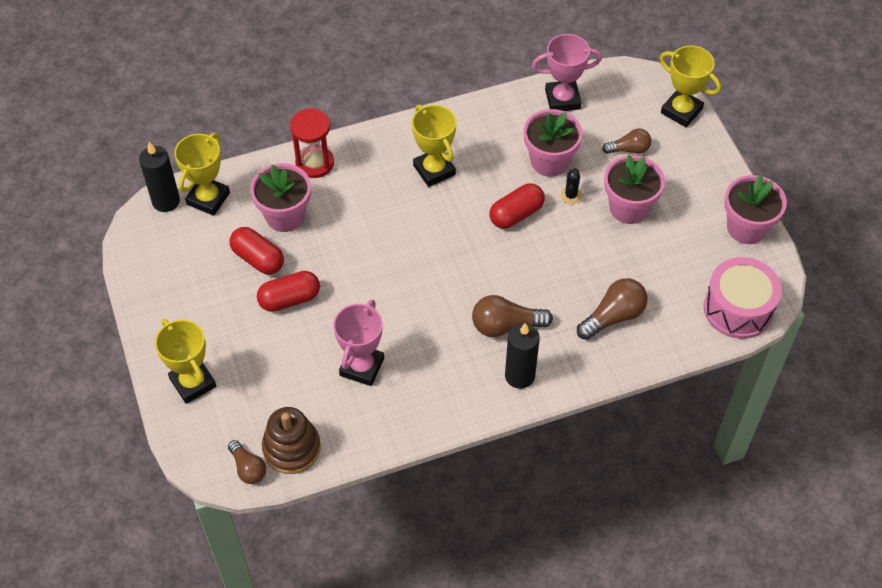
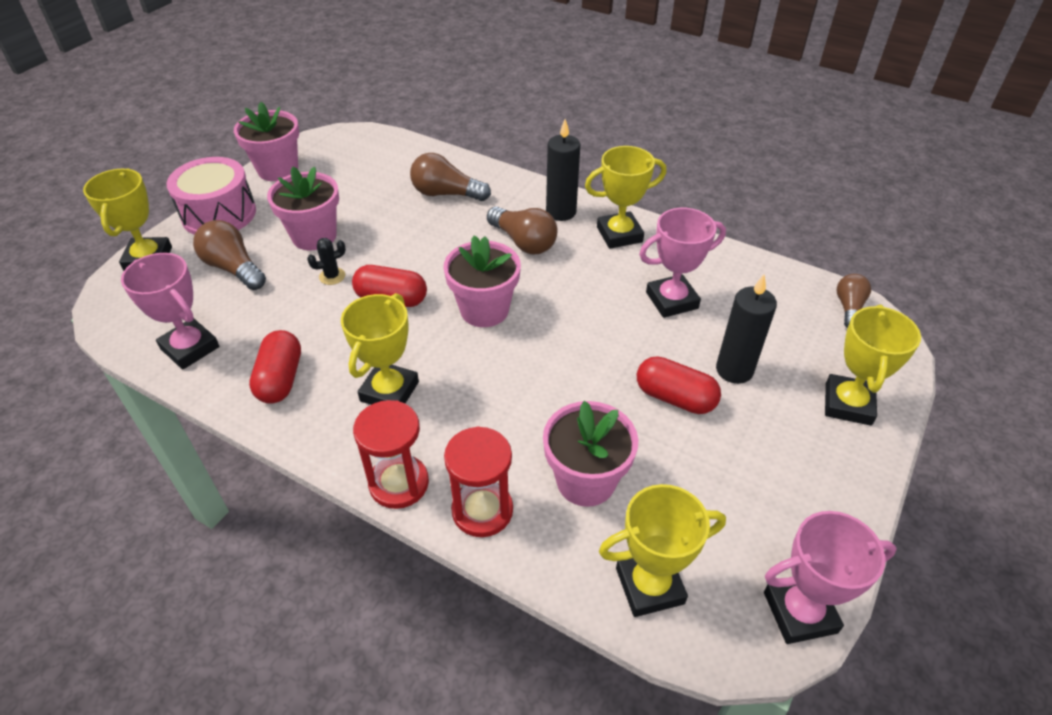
camera: 130 degrees left, 10 degrees down
(134, 244) = (800, 612): none -> pink trophy
(166, 201) = (707, 636): black candle -> black candle (734, 370)
(258, 259) = (665, 461): red capsule -> red capsule (280, 379)
(291, 448) = (795, 294): brown stacking toy -> none
(366, 140) = (399, 483): none -> red hourglass
(457, 393) = (619, 234): none -> yellow trophy
(549, 161) = (297, 312): pink flower pot -> pink flower pot (484, 310)
(629, 149) = (233, 268): brown light bulb -> brown light bulb, size x1.54
(738, 309) = (370, 144): pink drum -> pink drum (219, 214)

